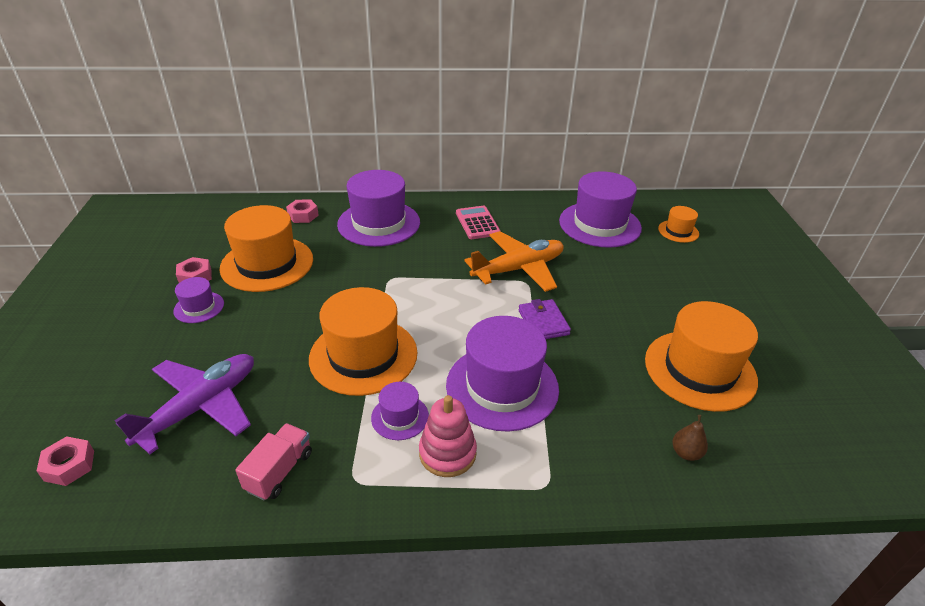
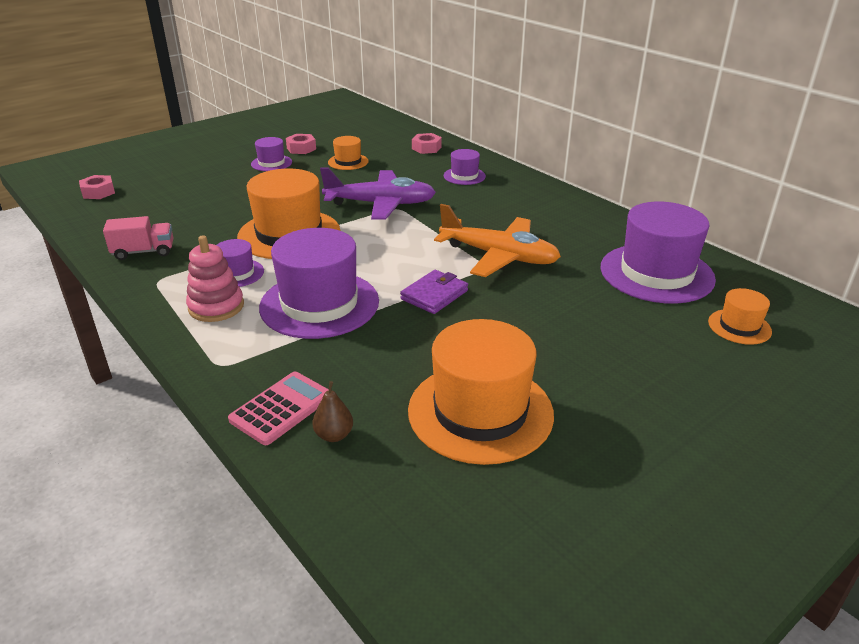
camera: 55 degrees right, 5 degrees down
(200, 407) = (178, 204): purple plane -> purple plane (381, 204)
(267, 264) = (348, 162): orange hat -> orange hat, size x0.48
(379, 223) = (464, 176): purple hat -> purple hat, size x0.48
(477, 223) = (539, 213): pink calculator -> pink calculator (281, 408)

